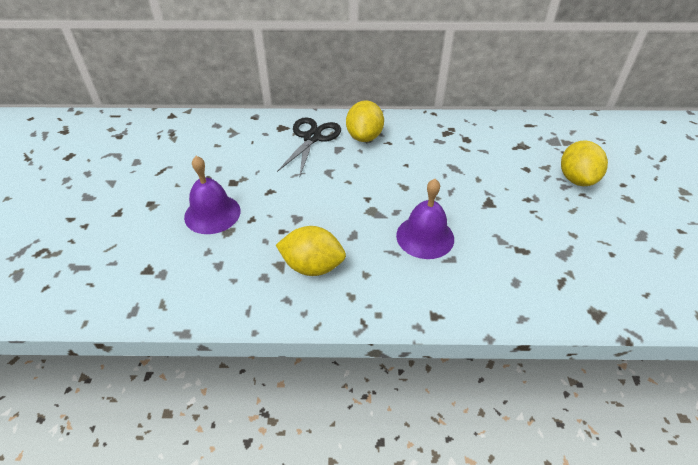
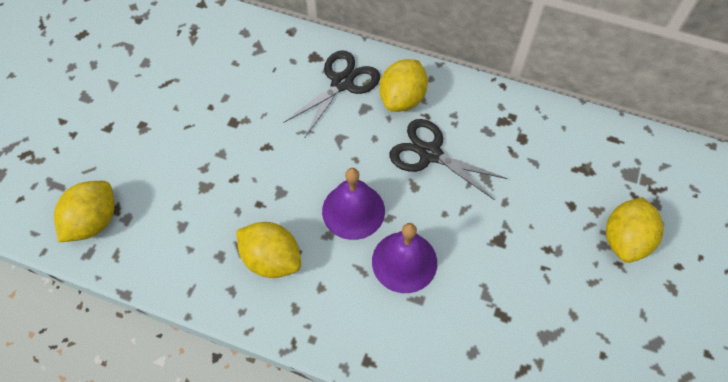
camera: 20 degrees right, 15 degrees up
(130, 284) = (94, 221): none -> yellow lemon
(212, 214) = (198, 158): purple bell -> purple bell (353, 210)
(404, 164) = (430, 154): none -> black scissors

